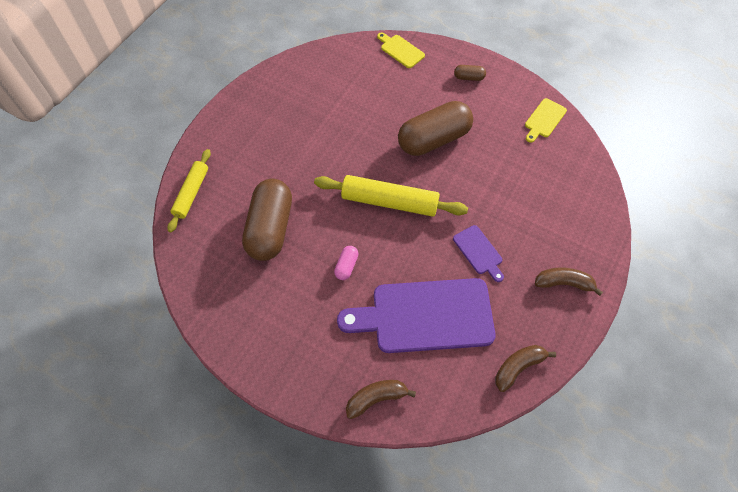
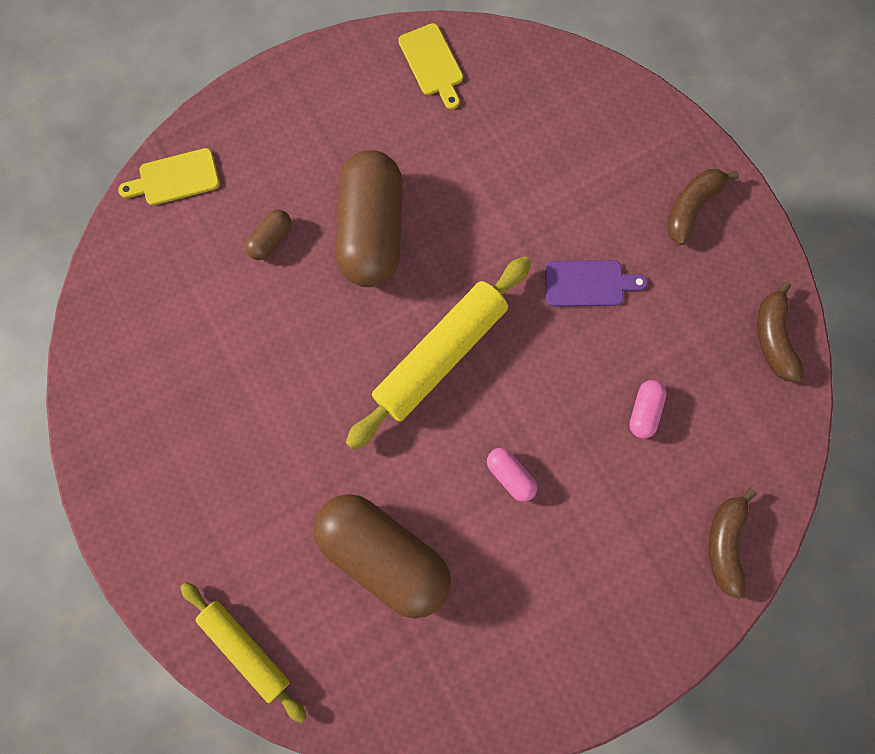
camera: 60 degrees left, 15 degrees up
(425, 316) = (644, 411): purple cutting board -> pink capsule
(469, 77) = (293, 114): brown capsule -> brown capsule (271, 239)

